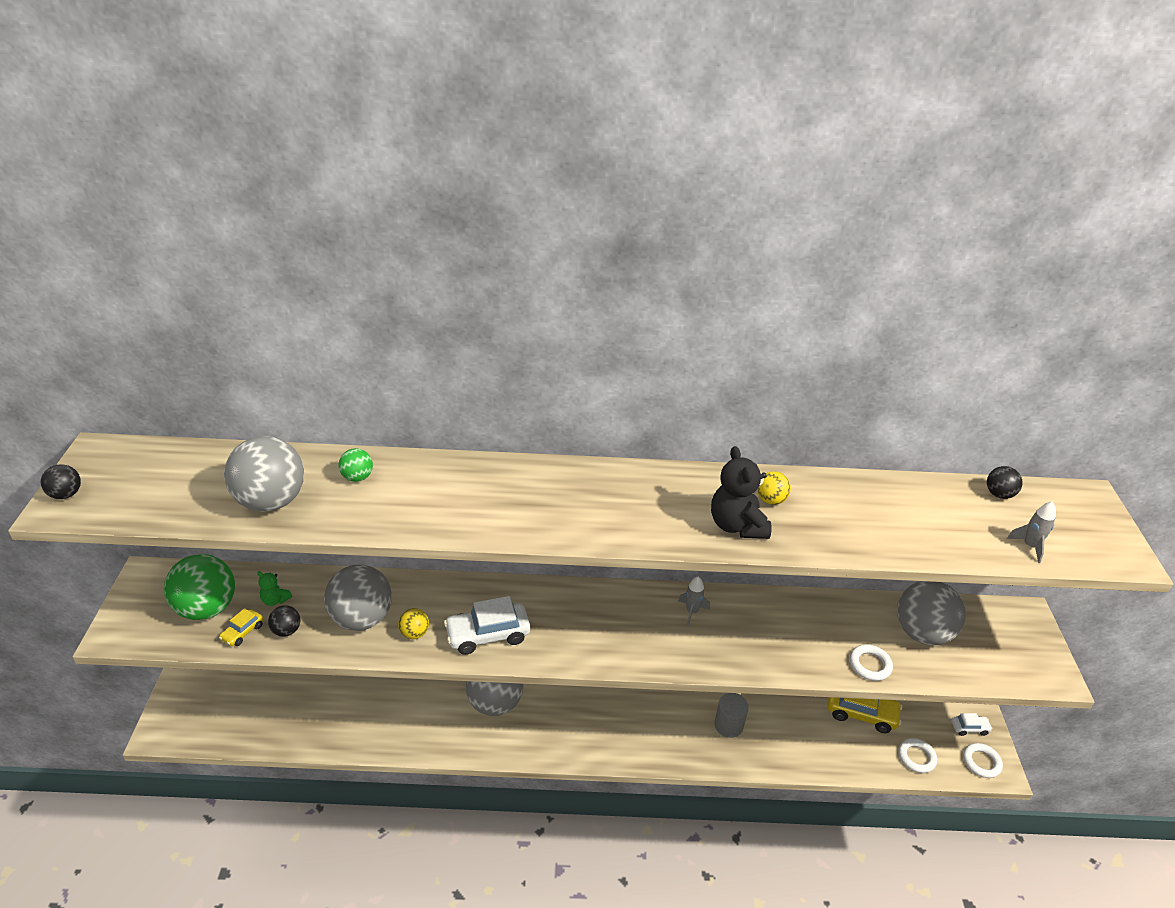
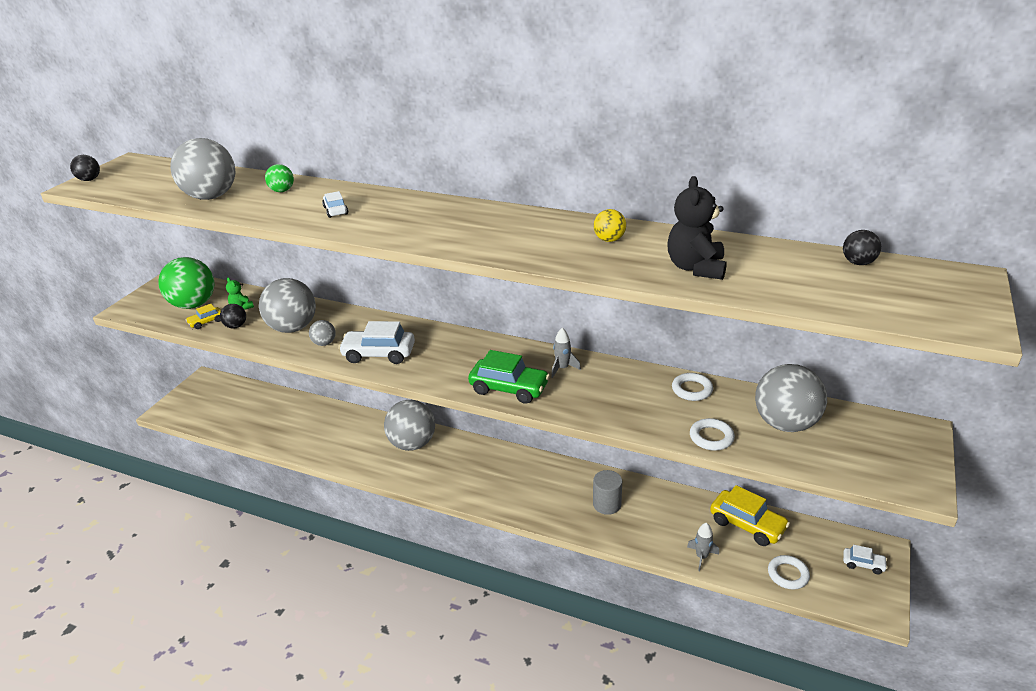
camera: 25 degrees right, 5 degrees down
(414, 633) = (324, 343): yellow ball -> grey ball
(449, 501) = (336, 210): none -> white car
(654, 650) = (509, 388): none -> green car
(737, 525) = (561, 251): black teddy bear -> black teddy bear (696, 268)
(981, 762) = (861, 596): white ring -> white ring (692, 390)
(1029, 546) = (860, 303): grey rocket -> grey rocket (701, 557)

